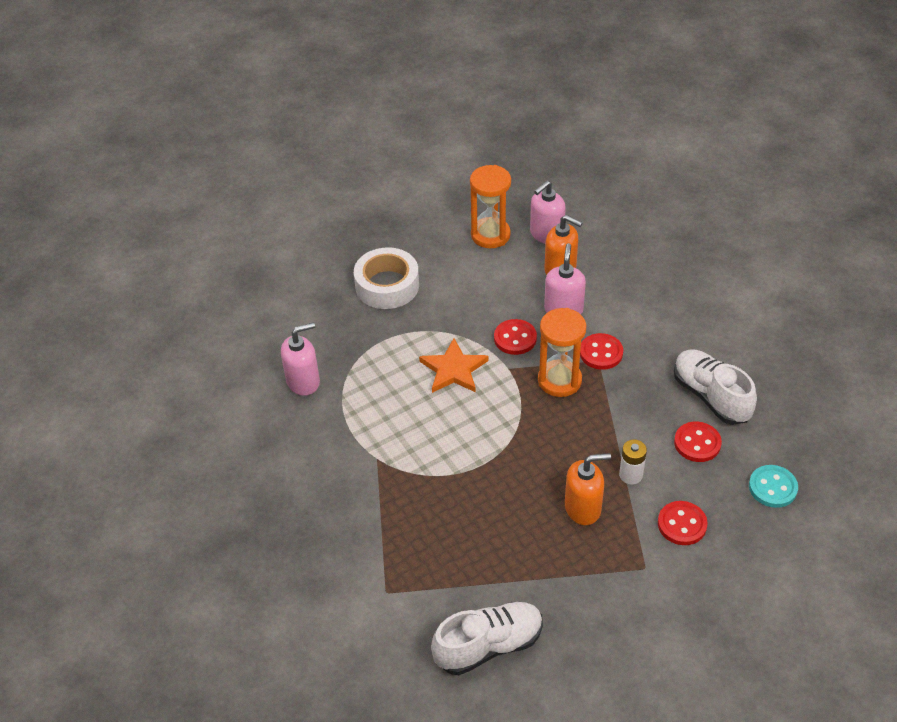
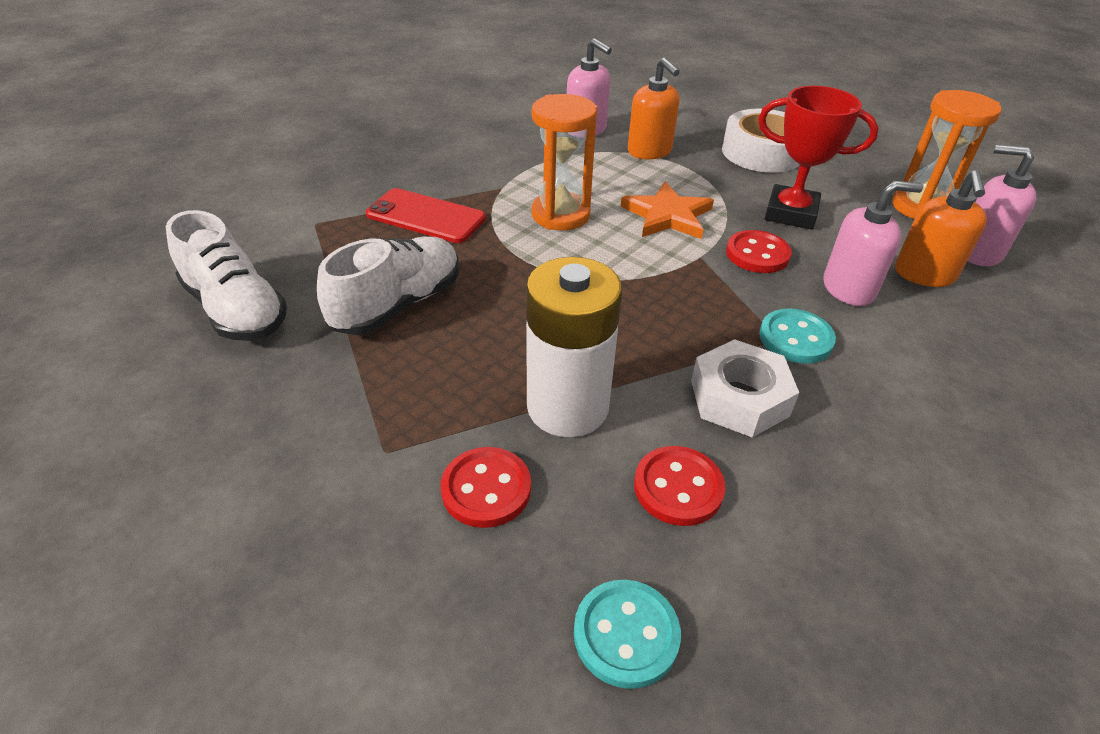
camera: 70 degrees right, 5 degrees down
(403, 515) = (426, 216): none -> red phone
(474, 303) = (791, 213): none -> red trophy
(559, 380) = (710, 305): orange hourglass -> orange hourglass (560, 215)
(583, 508) = (483, 363): orange soap dispenser -> orange soap dispenser (649, 151)
(601, 353) = (795, 338): red button -> turquoise button
(630, 475) = (567, 407): white battery -> white battery, size x2.05
(642, 396) = (739, 398): none -> white nut
(711, 396) = (801, 494): white shoe -> white shoe (398, 305)

